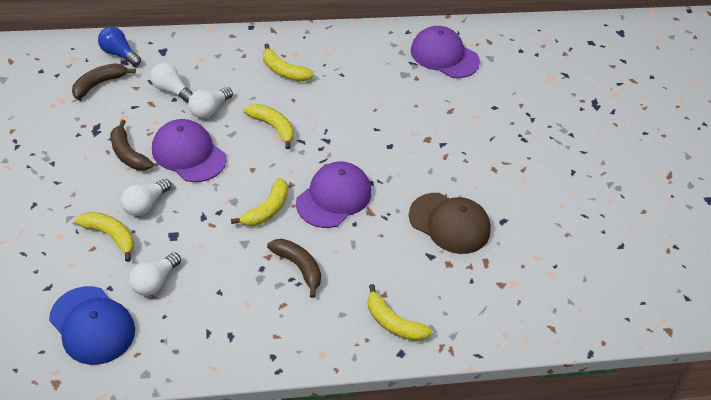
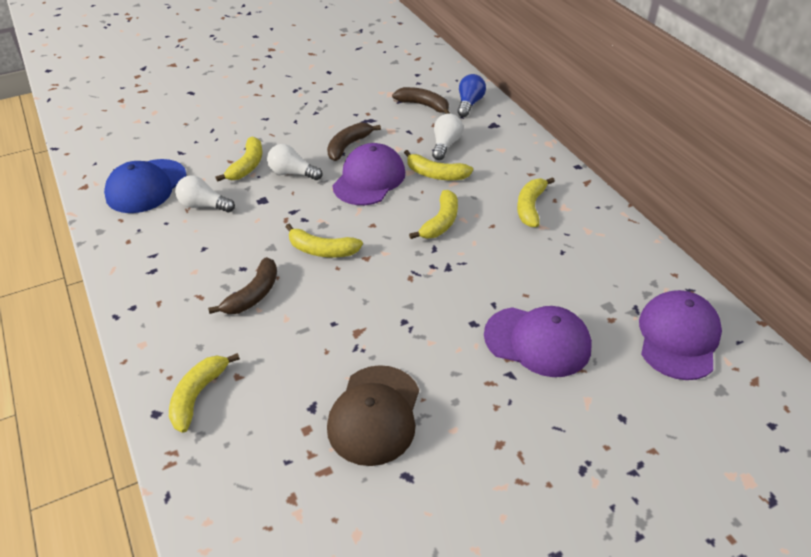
camera: 75 degrees right, 5 degrees down
(209, 110) = (436, 174): white light bulb -> yellow banana
(334, 197) = (364, 296): purple cap -> purple cap (537, 341)

